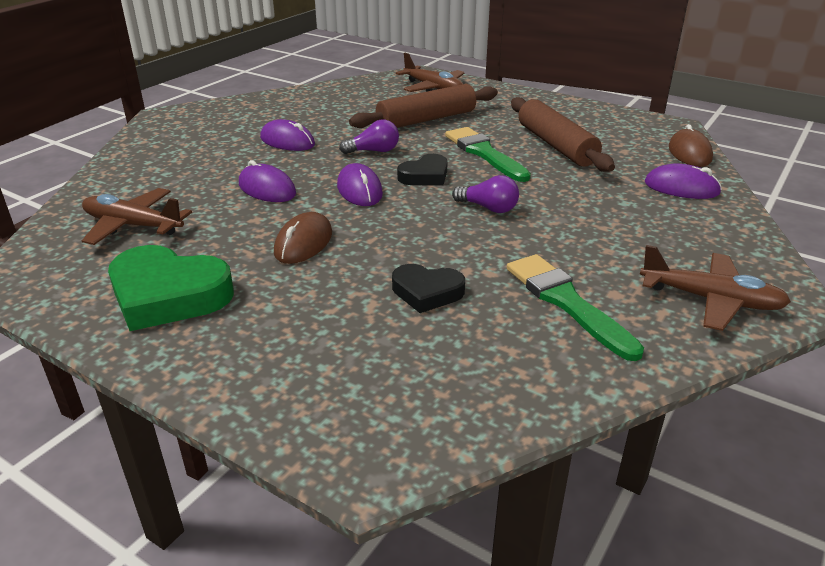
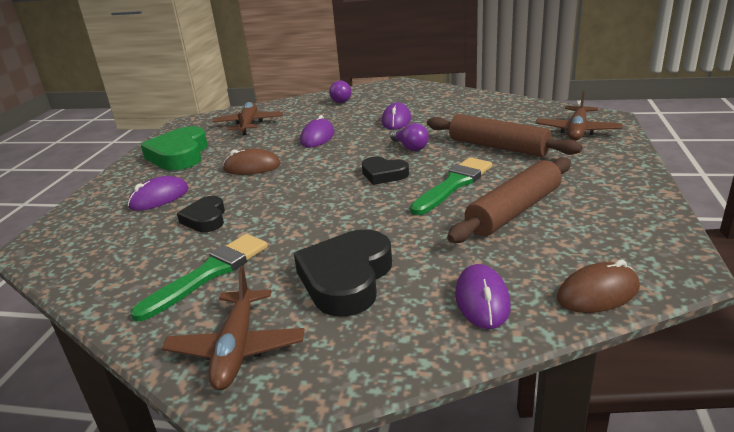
camera: 70 degrees right, 5 degrees down
(359, 190) = (339, 161): purple mouse -> purple mouse (159, 198)
(488, 208) = (346, 210): purple light bulb -> purple light bulb (342, 100)
(621, 231) = (346, 278): none -> black heart

